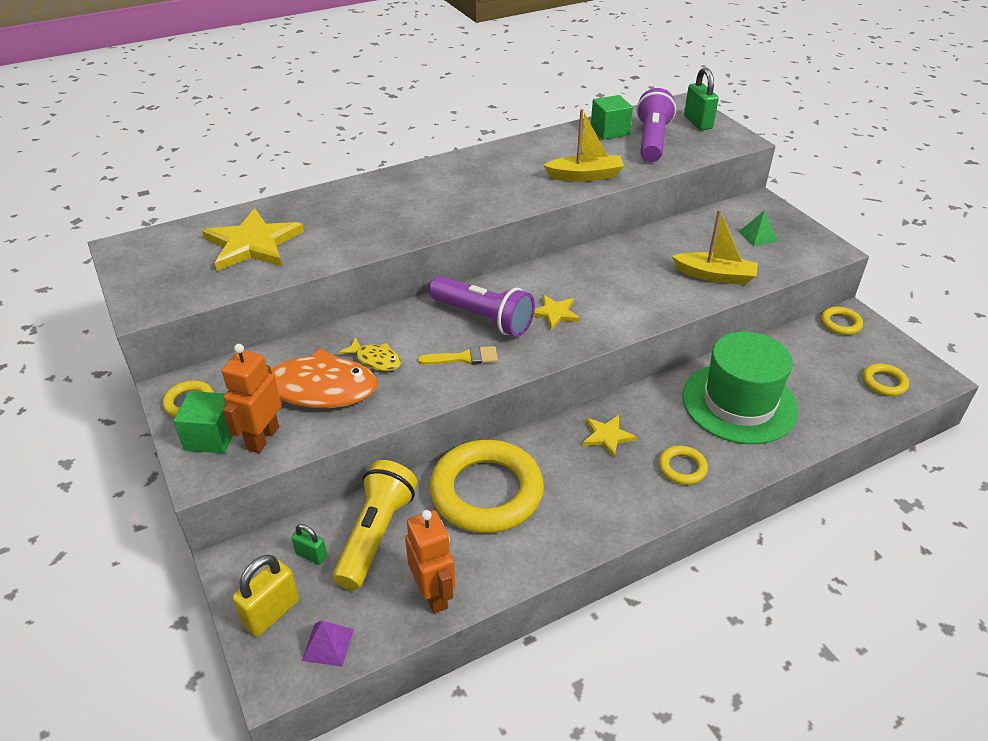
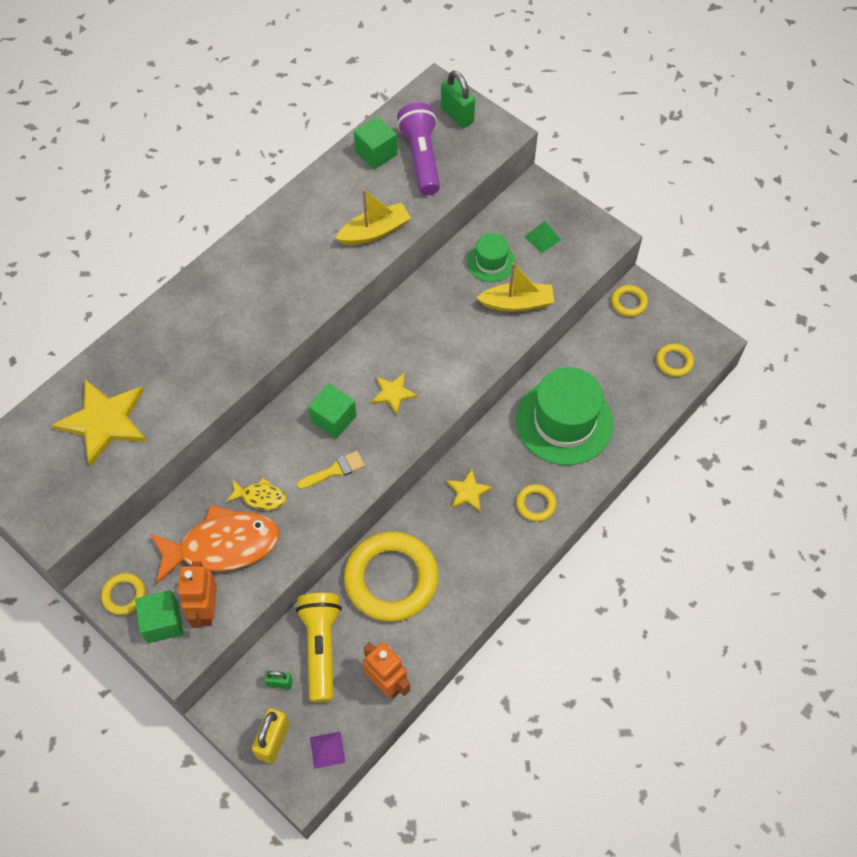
camera: 20 degrees left, 20 degrees up
(483, 318) = (333, 418): purple flashlight -> green cube
(697, 242) = (491, 262): none -> green hat

